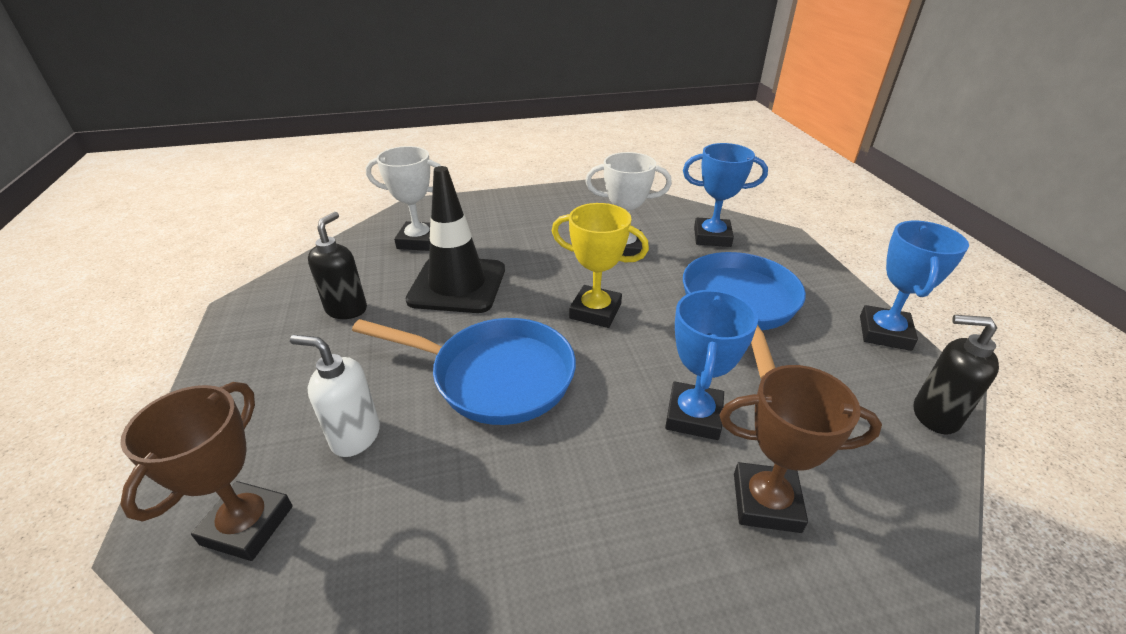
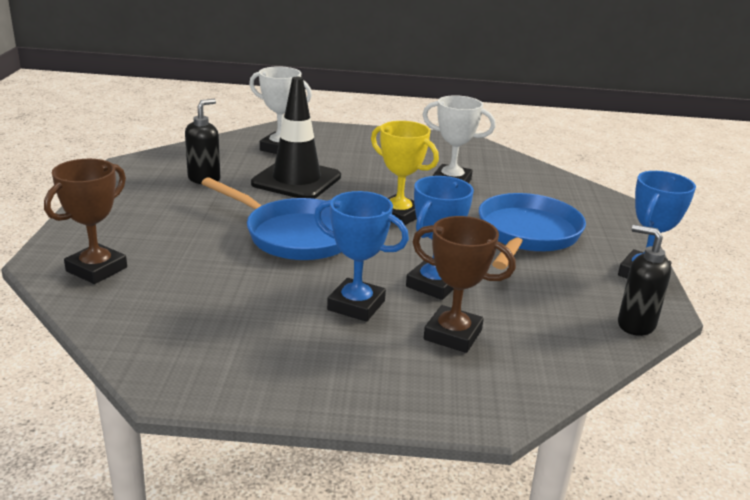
camera: 15 degrees right, 10 degrees down
(355, 436) = (180, 245): white soap dispenser -> none
(712, 237) = (540, 189): blue trophy -> blue trophy (356, 305)

